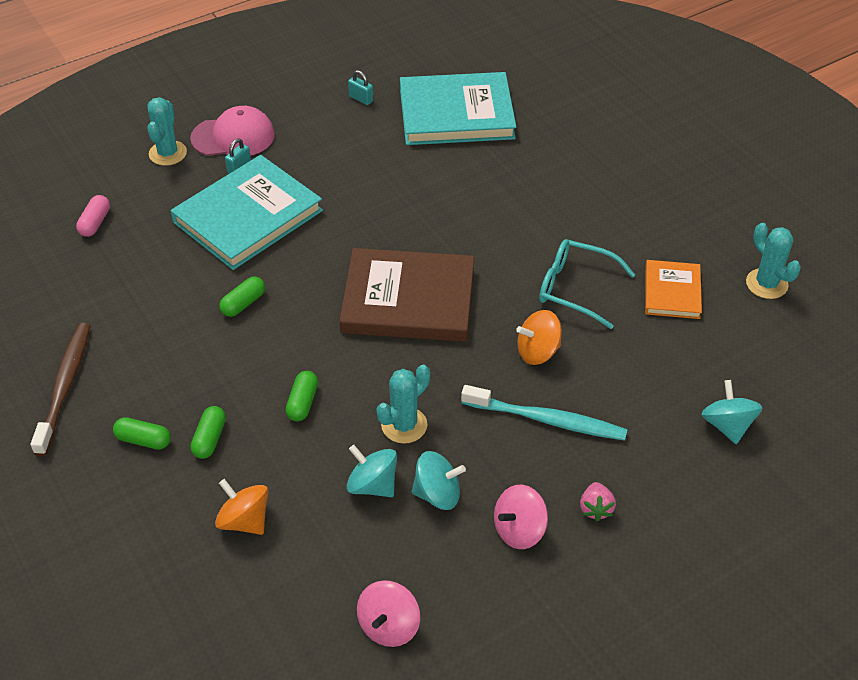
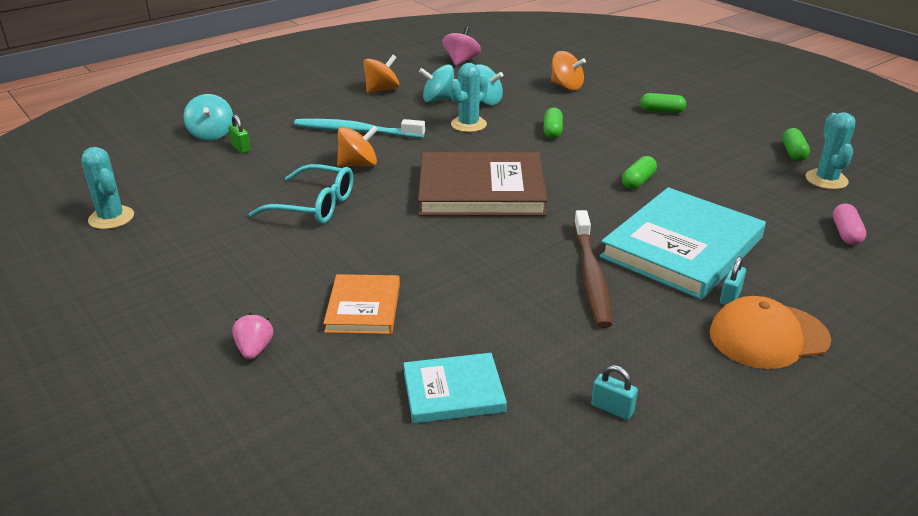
camera: 175 degrees right, 15 degrees down
(65, 386) = (747, 131): brown toothbrush -> brown toothbrush (591, 276)
(168, 153) = (837, 309): turquoise cactus -> turquoise cactus (826, 180)
(209, 439) = (613, 113): green capsule -> green capsule (793, 153)
(233, 137) = (768, 336): pink cap -> orange cap
(456, 113) = (453, 392): turquoise book -> turquoise book, size x0.54
(519, 530) = (382, 90): pink spinning top -> orange spinning top
(595, 509) = (328, 98): pink strawberry -> pink strawberry (254, 349)
(672, 292) = (215, 207): orange book -> orange book (363, 308)
(680, 392) = (241, 148): none -> green padlock

